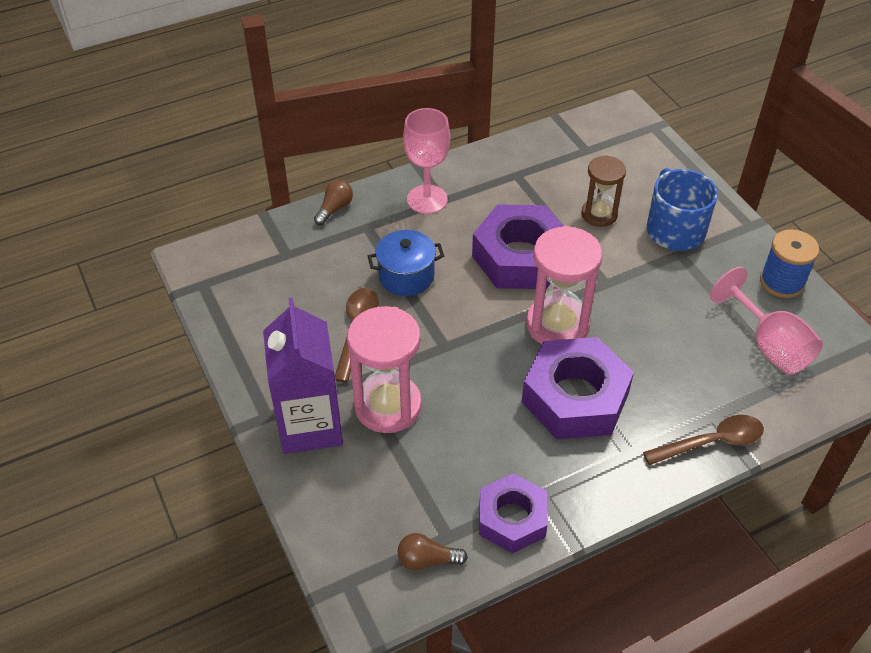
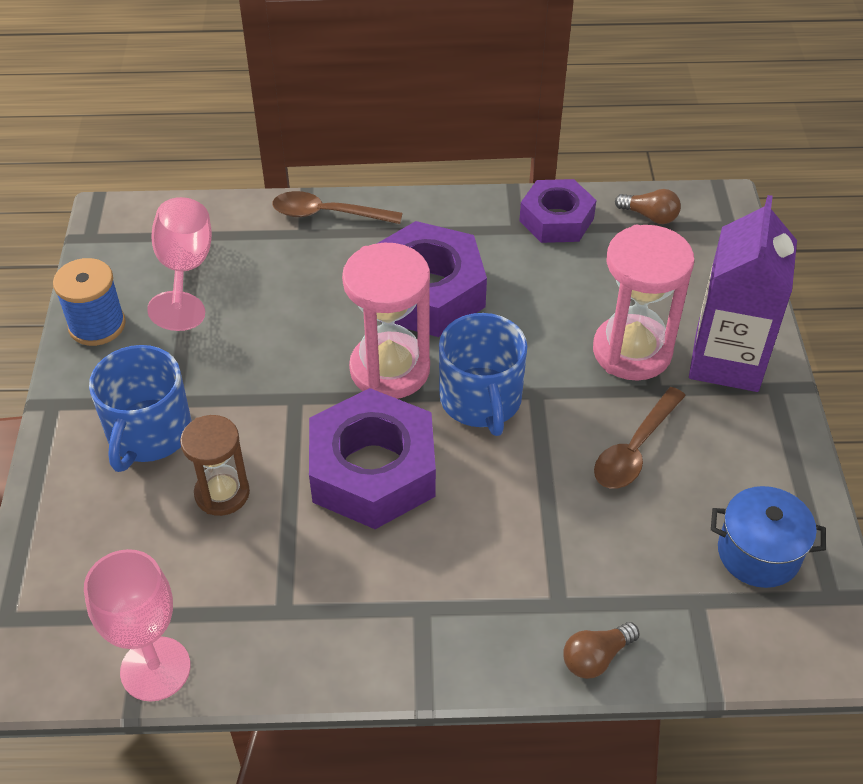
camera: 155 degrees left, 0 degrees up
(406, 276) = (538, 499): blue pot -> blue pot (758, 553)
(427, 199) = (445, 618): pink goblet -> pink goblet (155, 669)
(480, 326) = (481, 400): none -> blue mug

